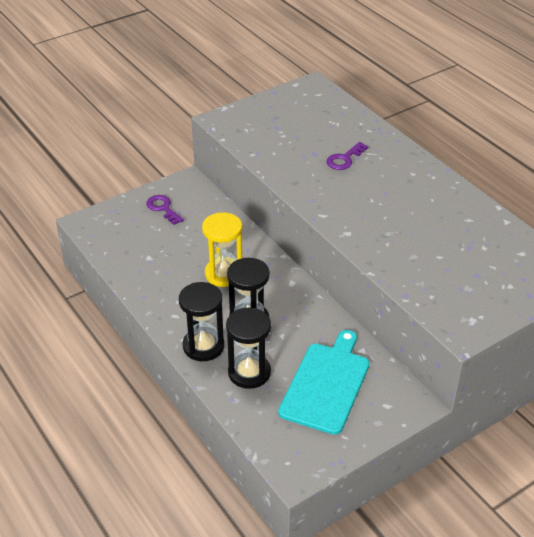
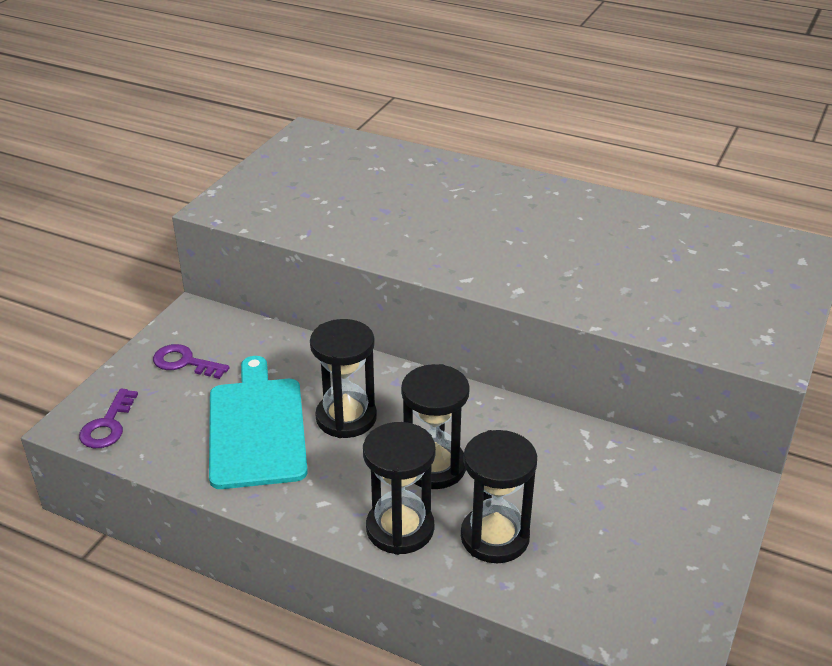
camera: 30 degrees left, 5 degrees down
(224, 274) = (346, 417): yellow hourglass -> black hourglass
(326, 384) = (608, 507): turquoise cutting board -> turquoise cutting board (256, 428)
(344, 159) = (430, 205): purple key -> purple key (108, 425)

